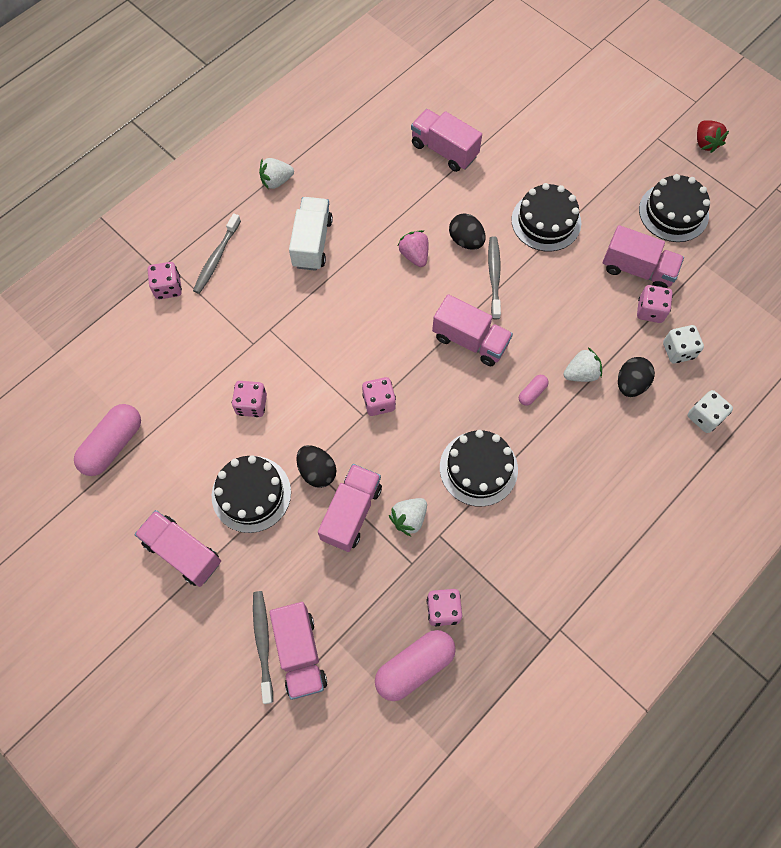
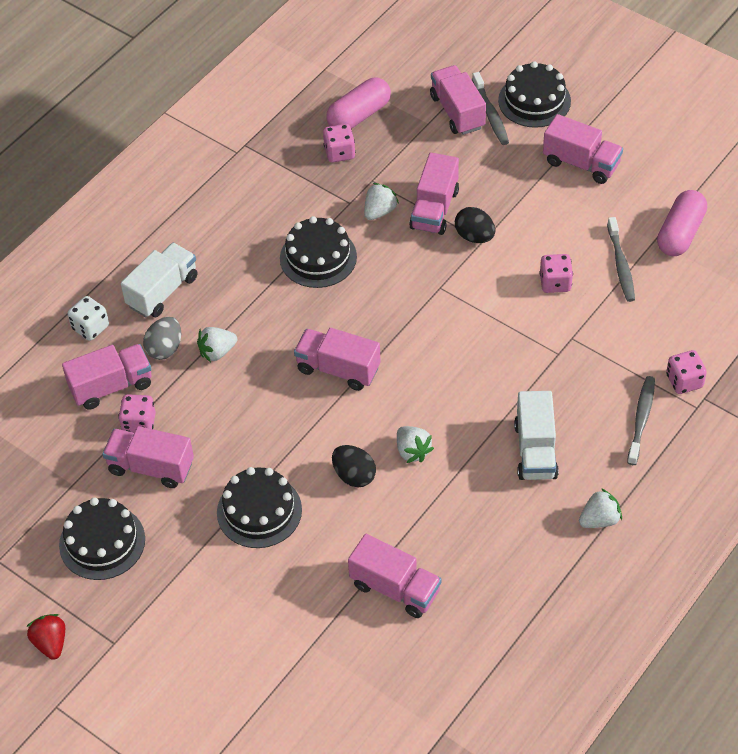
camera: 175 degrees right, 15 degrees down
(251, 494) = (532, 212): black cake -> black cake (534, 101)
(379, 402) = (426, 300): pink dice -> none
(414, 255) = (412, 451): pink strawberry -> white strawberry
(494, 276) = (317, 439): grey toothbrush -> grey toothbrush (621, 265)
(532, 393) = (268, 328): pink capsule -> none
(630, 384) = (165, 348): black egg -> grey egg
(636, 449) = (162, 291): none -> white truck
(678, 350) = (111, 386): white dice -> pink truck

